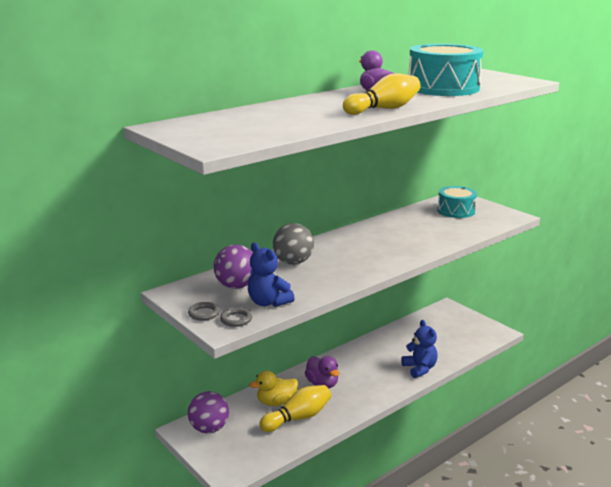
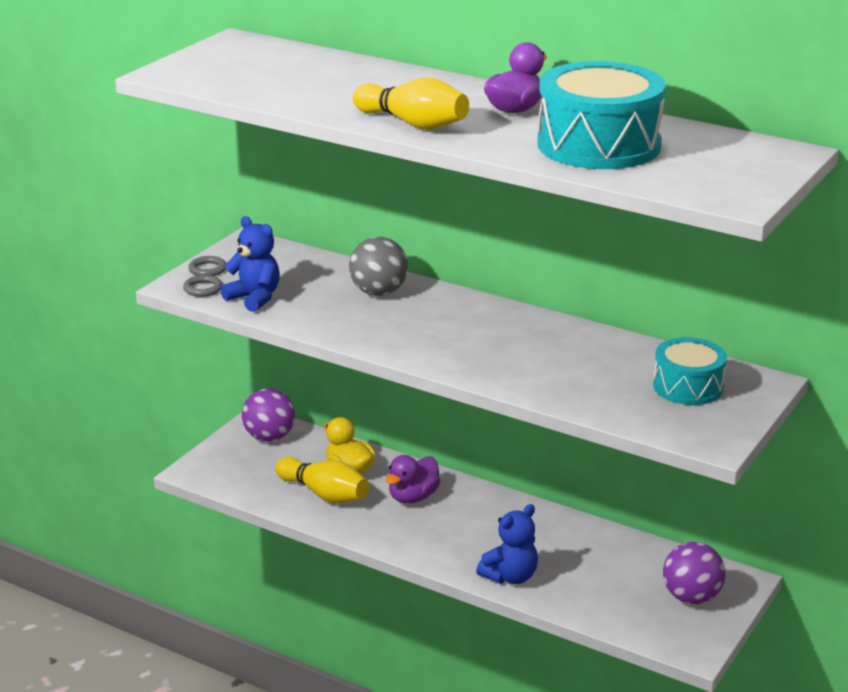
camera: 70 degrees right, 5 degrees up
(236, 286) = (286, 272): purple ball -> purple ball (691, 597)
(268, 302) = (254, 298): blue teddy bear -> blue teddy bear turned 105 degrees clockwise

